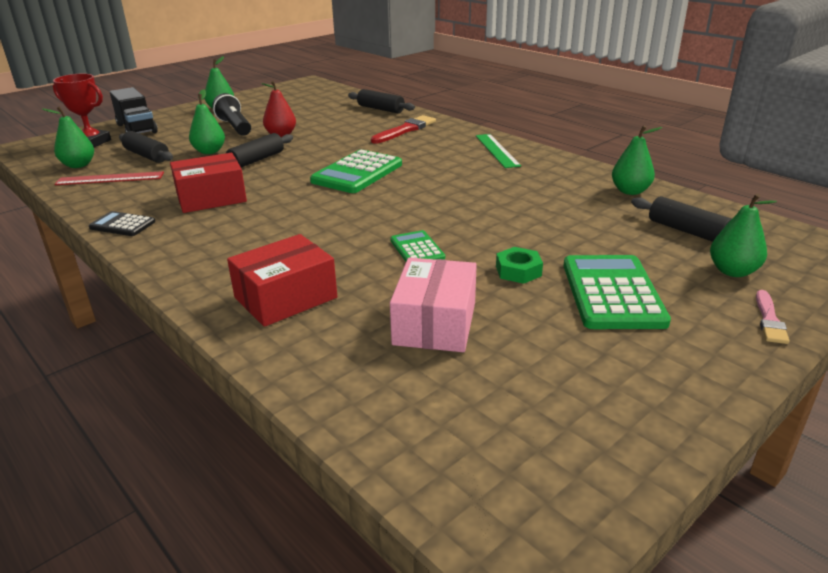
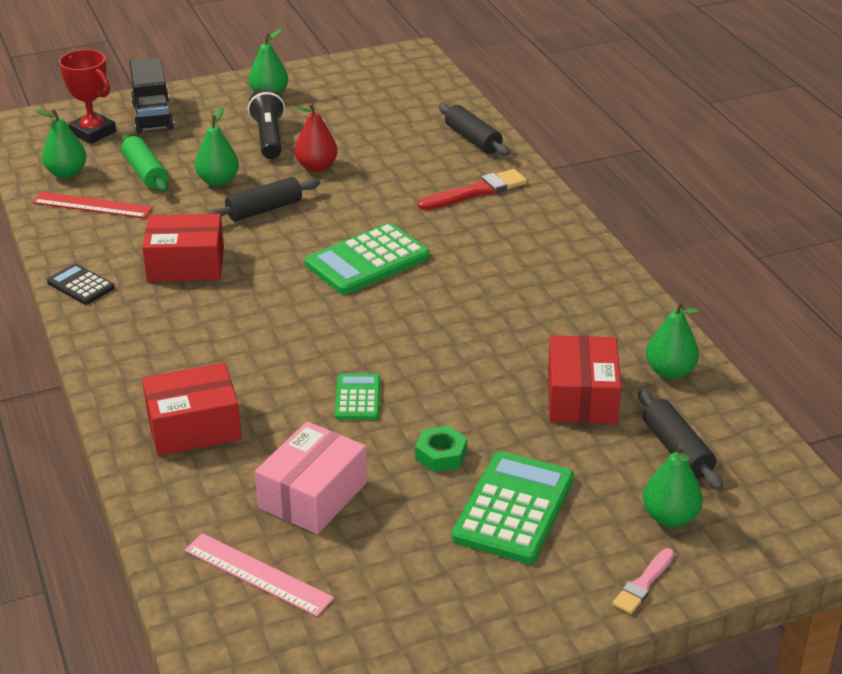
camera: 20 degrees right, 5 degrees up
(147, 156) = (145, 172): black rolling pin -> green rolling pin
(433, 401) = (257, 574): none -> pink ruler
(497, 150) = (565, 259): green ruler -> none
(587, 215) = (582, 397): none -> red box

